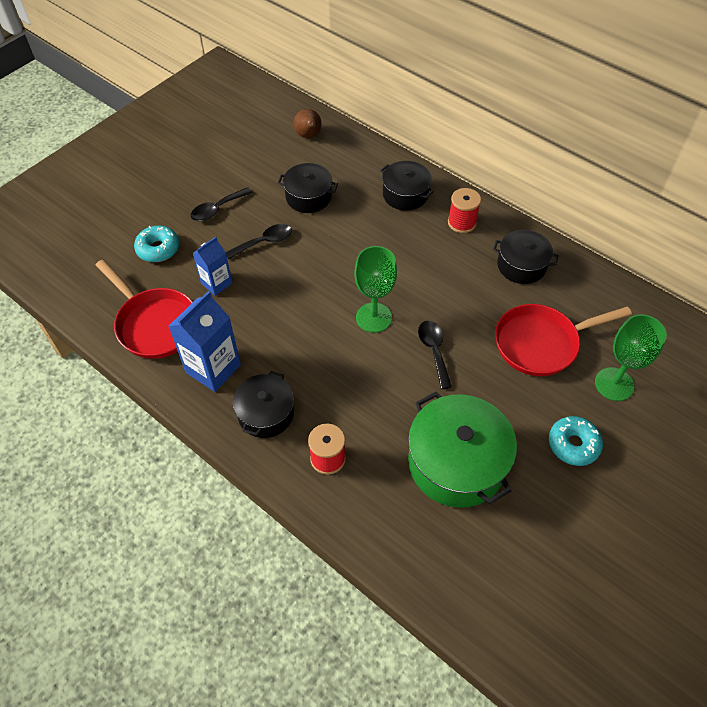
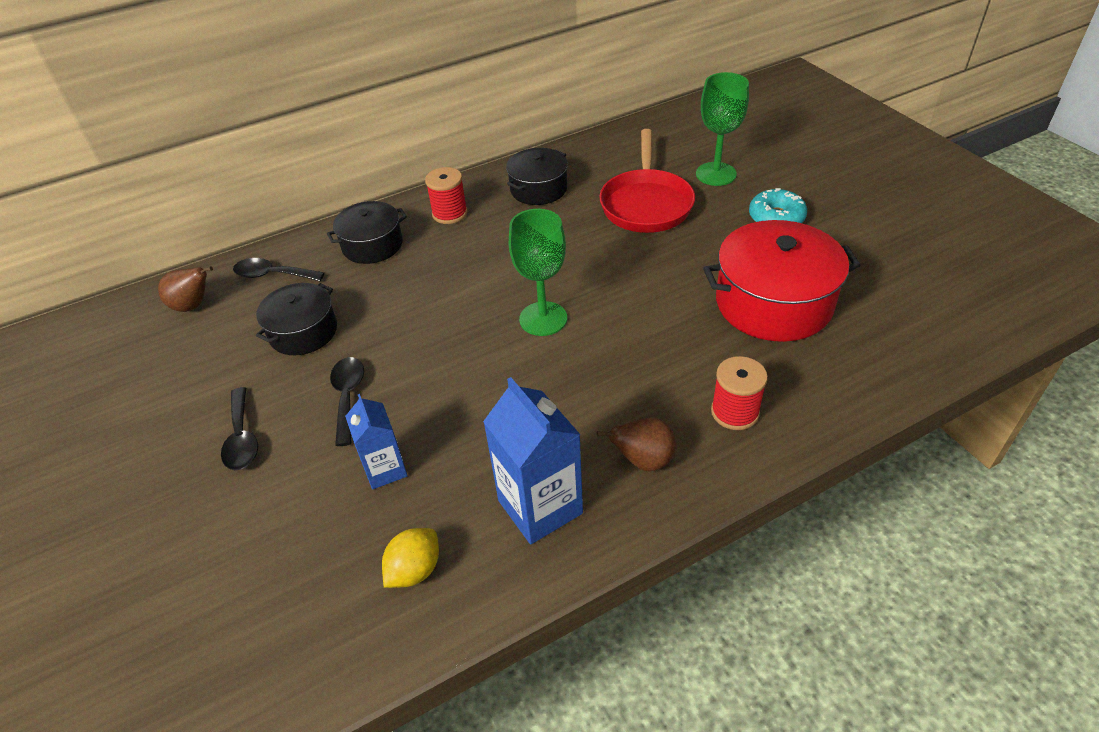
camera: 65 degrees left, 10 degrees down
(154, 324) = (415, 570): red pan -> yellow lemon
(158, 249) = (262, 534): turquoise donut -> none
(266, 413) = (643, 461): black pot -> brown pear
(434, 351) = (618, 281): black spoon -> black spoon (272, 275)
(456, 462) = (773, 303): green pot -> red pot

